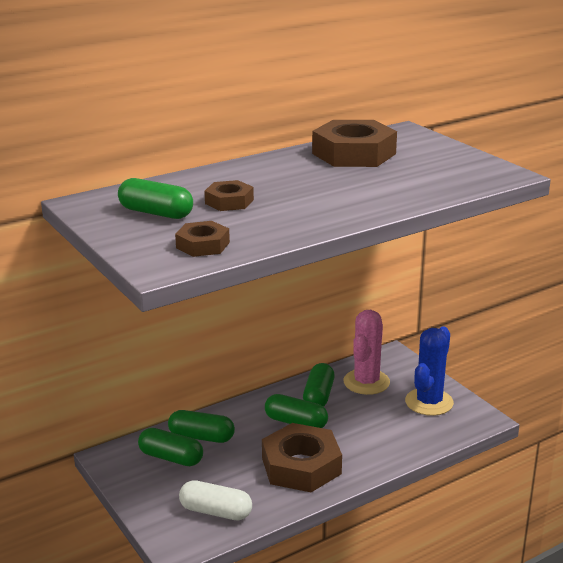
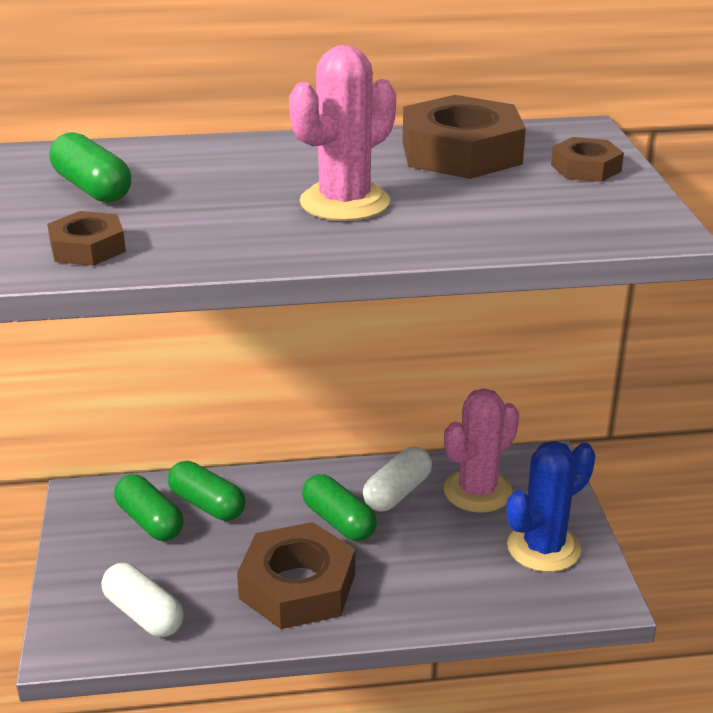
camera: 25 degrees right, 5 degrees up
(229, 201) = (202, 191): brown nut -> brown nut (585, 168)
(318, 396) = (397, 492): green capsule -> white capsule
(323, 192) = (345, 202): none -> pink cactus

